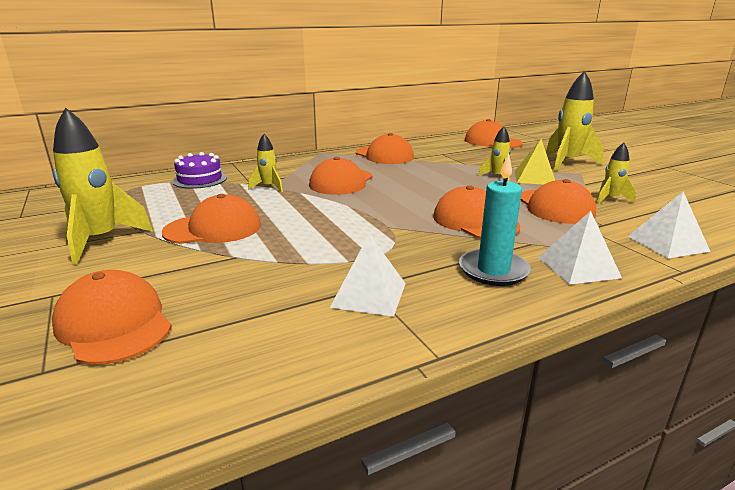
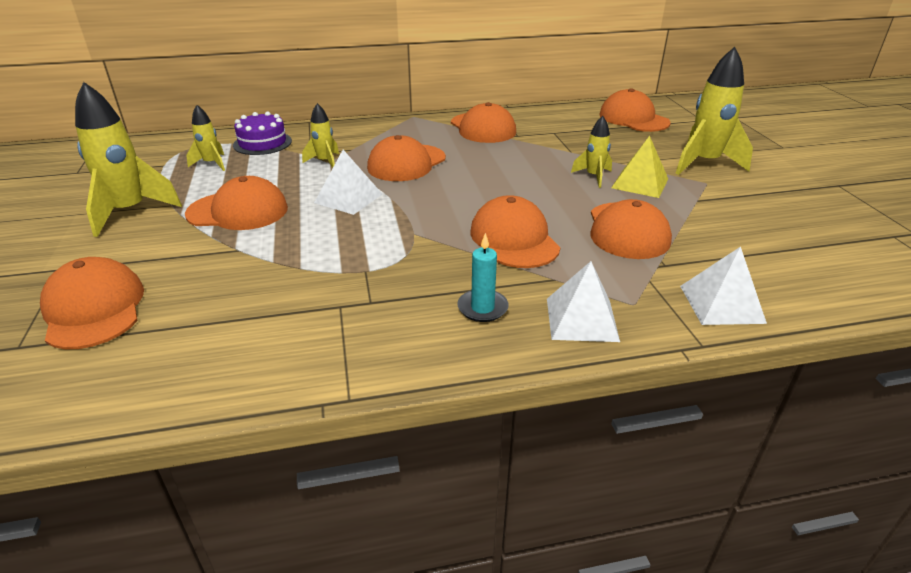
camera: 15 degrees right, 10 degrees up
(369, 294) = (334, 316): white pyramid -> white pyramid (348, 198)
(493, 270) = (482, 308): turquoise candle -> turquoise candle, size x0.66
(610, 199) = (709, 228): yellow rocket -> yellow rocket (211, 164)

